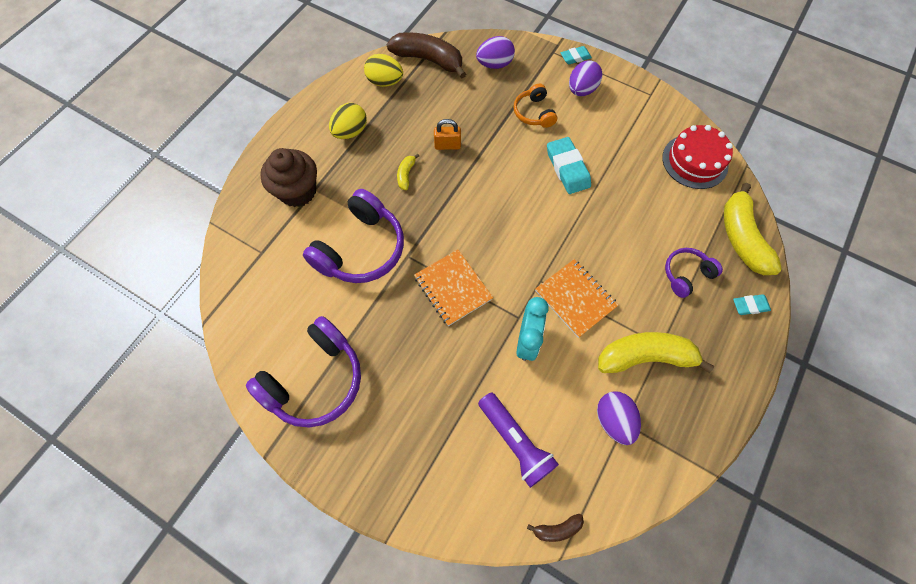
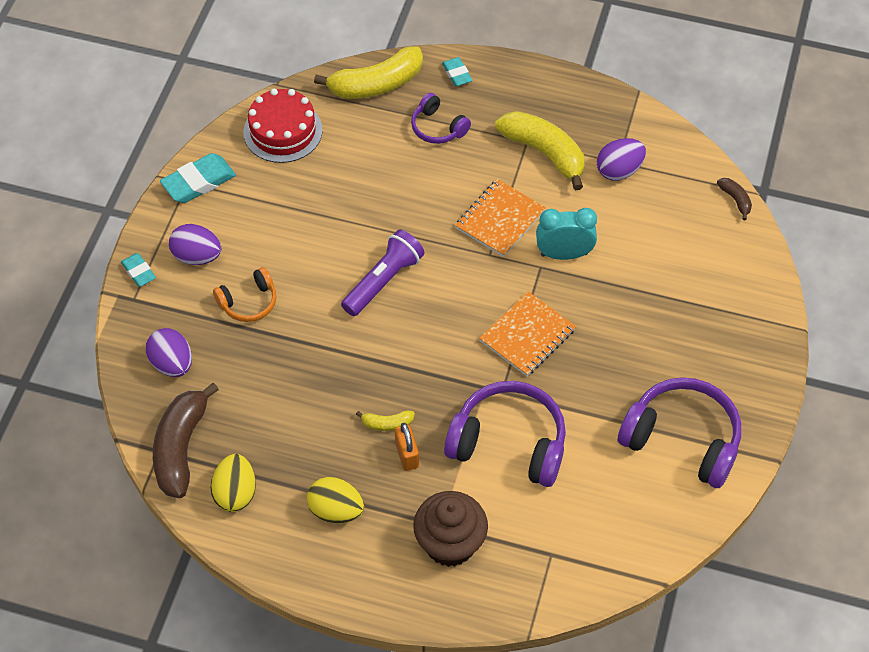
camera: 105 degrees left, 10 degrees down
(447, 145) = (327, 388): orange padlock -> orange padlock (407, 455)
(515, 442) = (672, 245): purple flashlight -> purple flashlight (383, 281)
(567, 168) = (328, 252): turquoise eraser -> turquoise eraser (198, 182)
(645, 357) = (544, 153): yellow banana -> yellow banana turned 150 degrees clockwise

